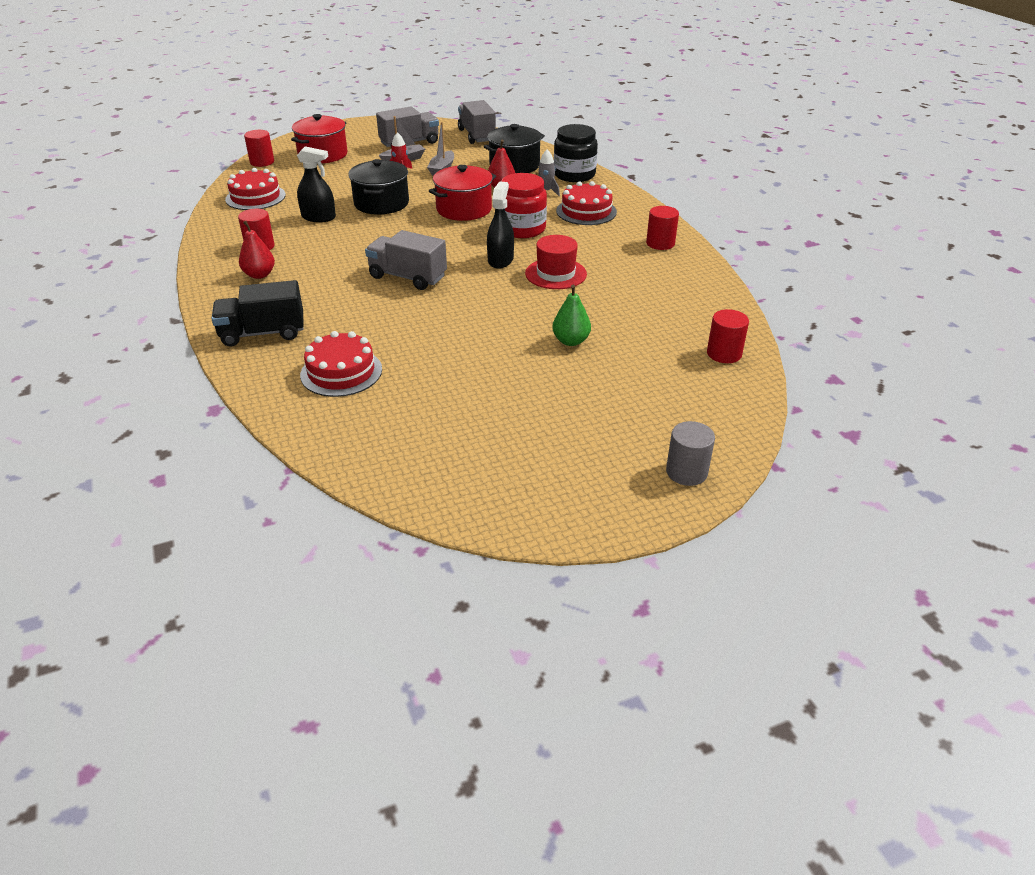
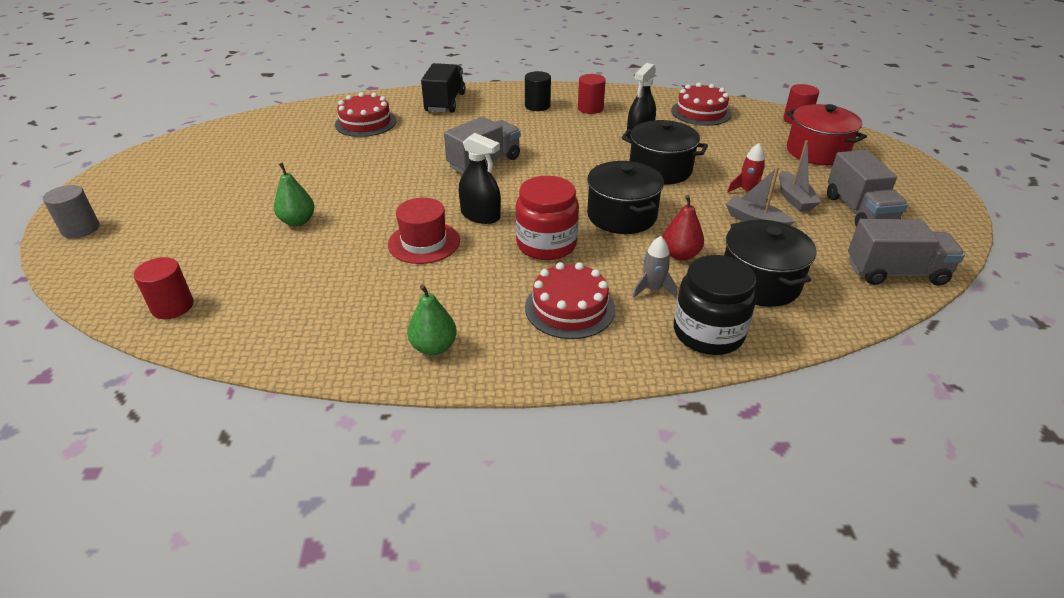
camera: 110 degrees right, 0 degrees up
(259, 275) = (537, 106): red pear -> black cylinder
(464, 209) = (622, 216): red pot -> black pot
(660, 243) = (434, 347): red cylinder -> green pear

